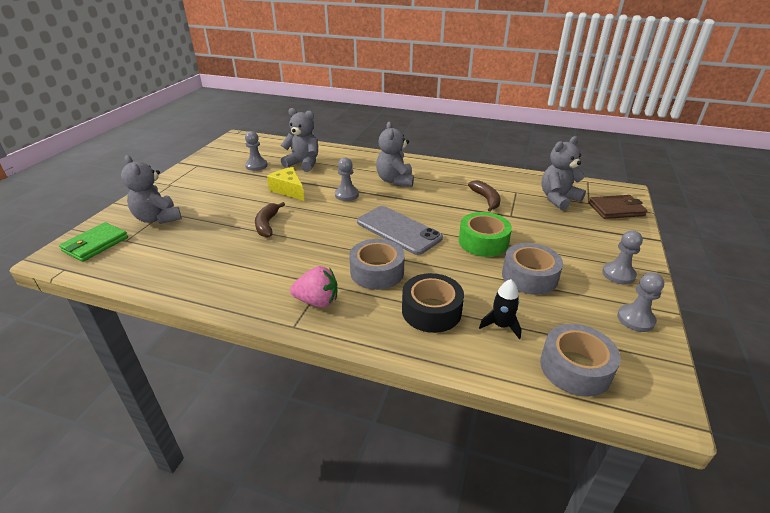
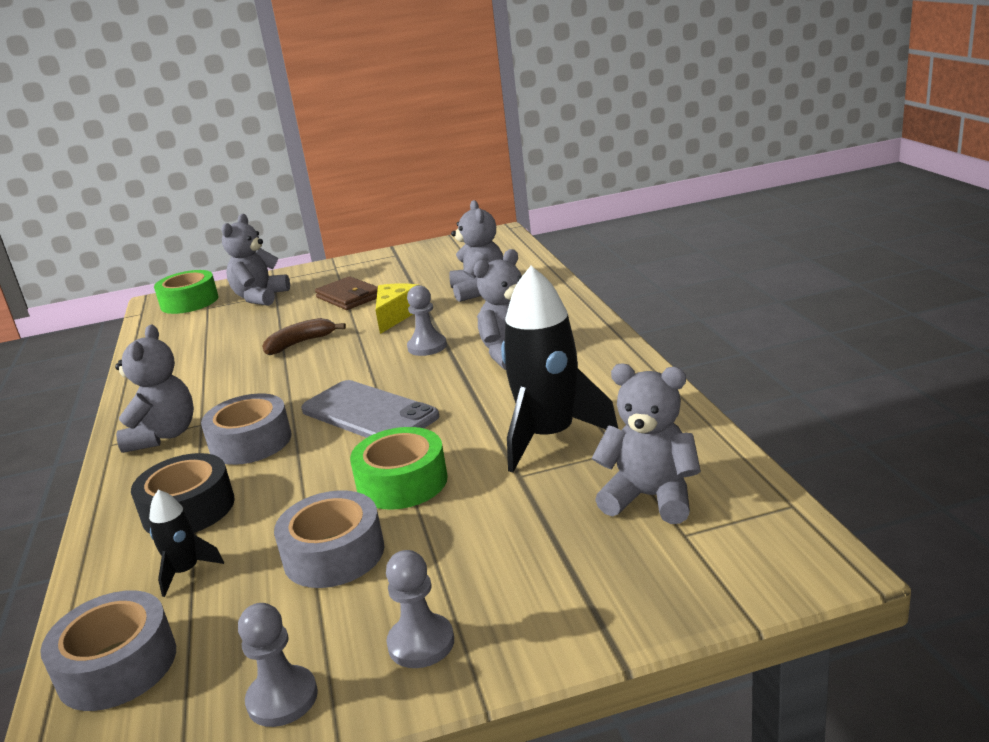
camera: 60 degrees right, 10 degrees down
(95, 244) = (189, 302): green wallet -> green tape
(256, 166) = (435, 275): grey pawn -> none
(317, 301) = (163, 436): pink strawberry -> grey teddy bear
(398, 230) = (369, 413): grey phone -> grey phone turned 60 degrees counterclockwise
(486, 199) = (549, 436): brown banana -> black rocket
(616, 209) = (699, 574): brown wallet -> brown wallet (349, 297)

